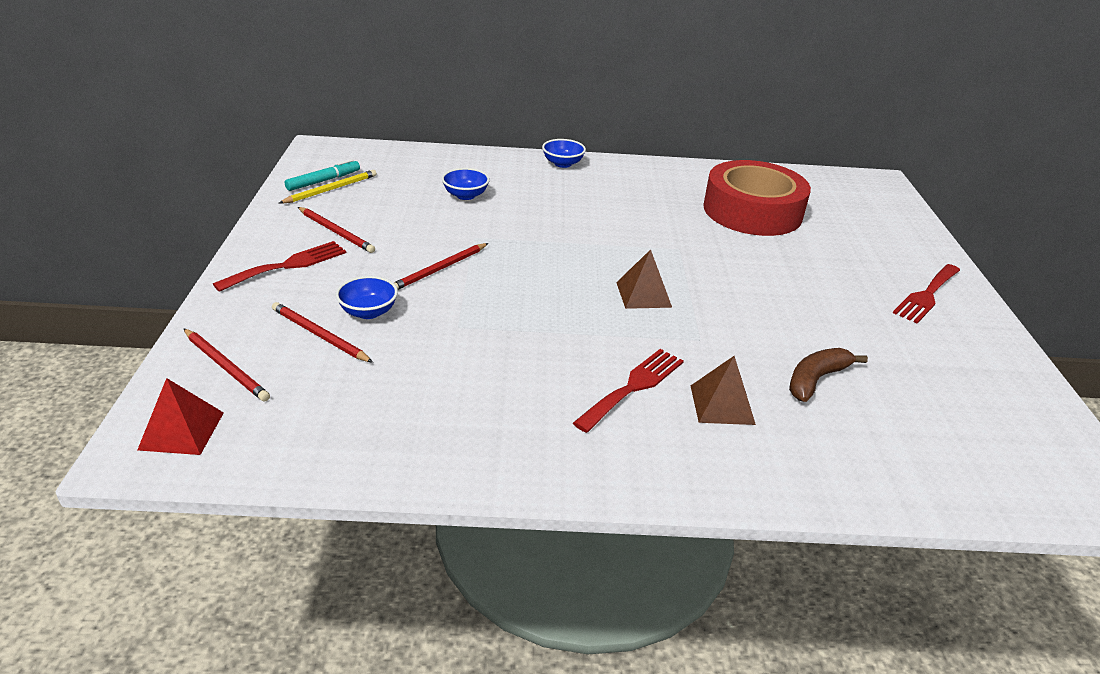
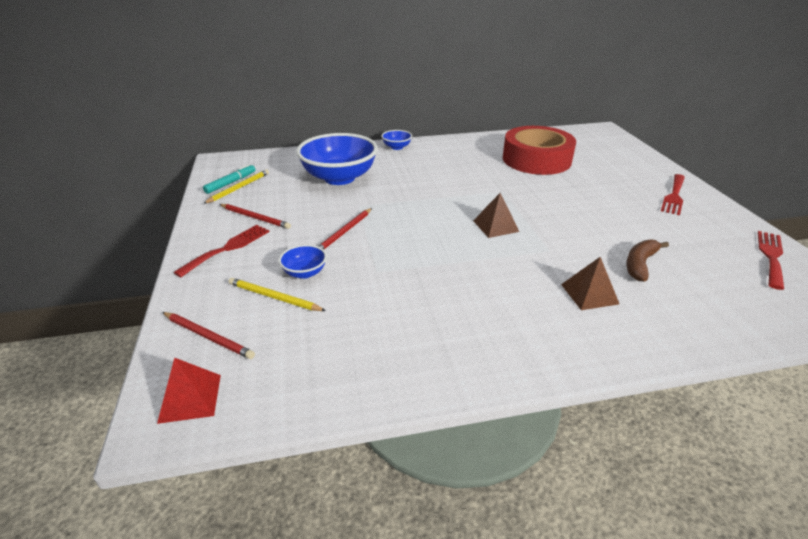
camera: 10 degrees left, 0 degrees up
(319, 335) = (274, 297): red pencil -> yellow pencil
(465, 195) = (339, 178): blue bowl -> blue bowl, size x2.26
(633, 387) = (523, 293): red fork -> red fork (771, 256)

